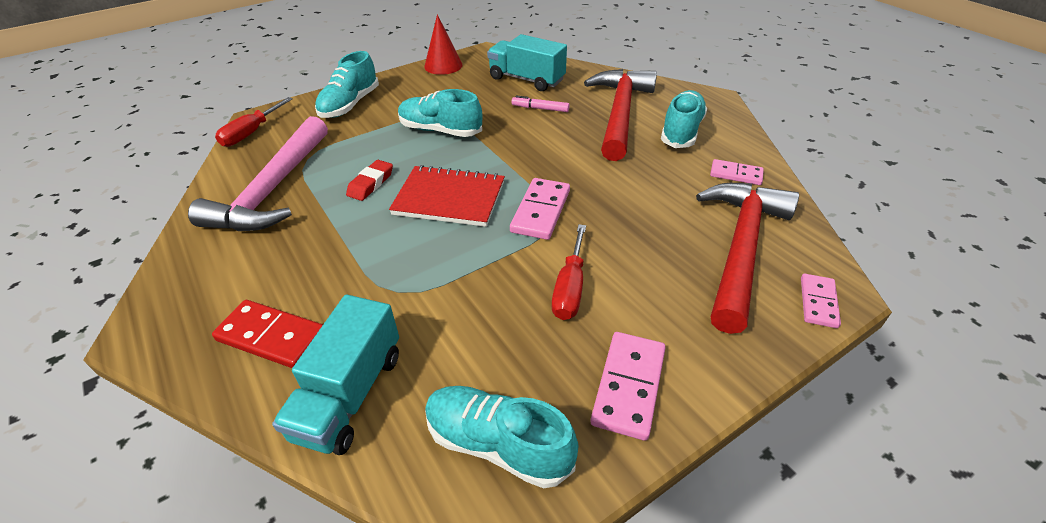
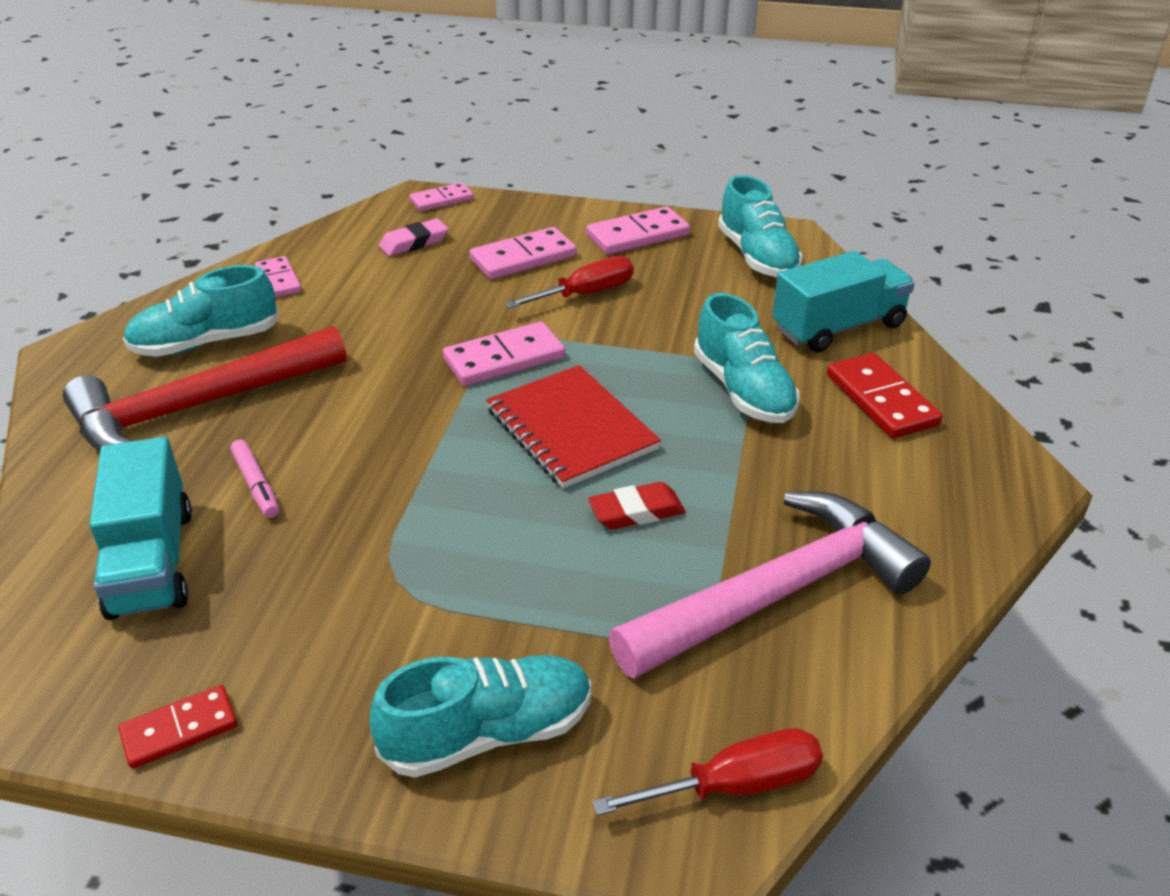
camera: 135 degrees left, 5 degrees down
(440, 130) = (436, 544): turquoise shoe -> turquoise shoe (743, 390)
(443, 65) = (179, 730): red cone -> red domino
(659, 289) = (523, 258): none -> pink domino
(741, 249) = (414, 243): red hammer -> pink eraser

